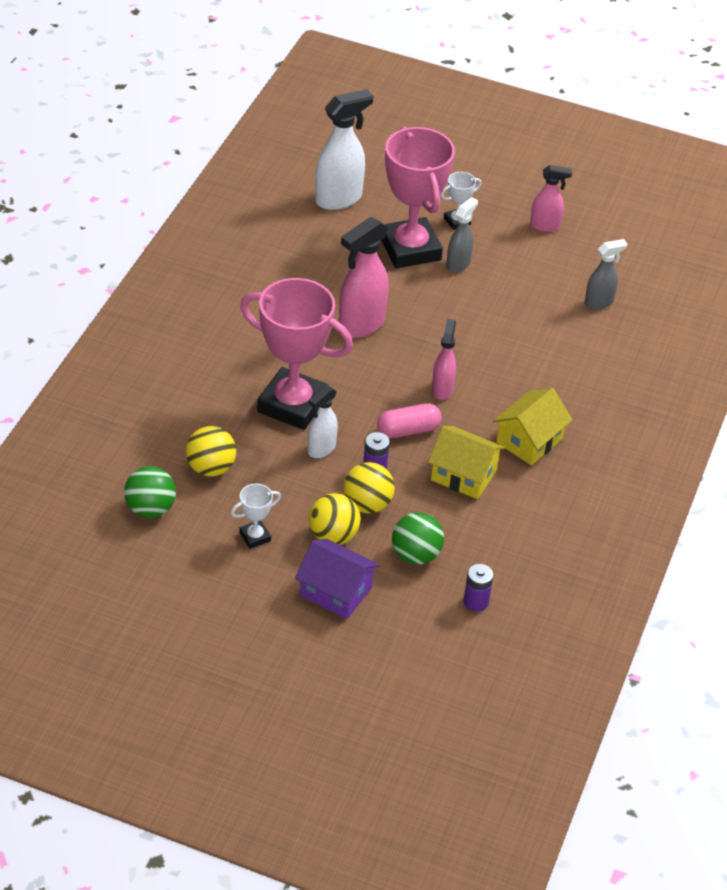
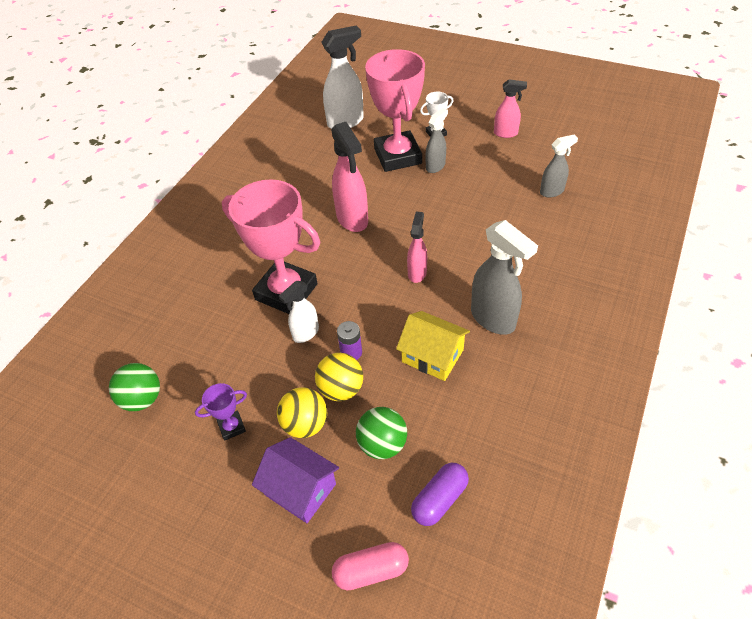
camera: 10 degrees right, 5 degrees up
(211, 468) = (205, 355): yellow ball -> none
(255, 537) = (232, 427): white trophy -> purple trophy
(361, 325) = (352, 219): pink spray bottle -> pink spray bottle turned 75 degrees counterclockwise
(408, 430) = (384, 312): pink capsule -> pink capsule (371, 570)
(476, 602) = (439, 499): purple battery -> purple capsule
(529, 440) = (493, 319): yellow house -> grey spray bottle

